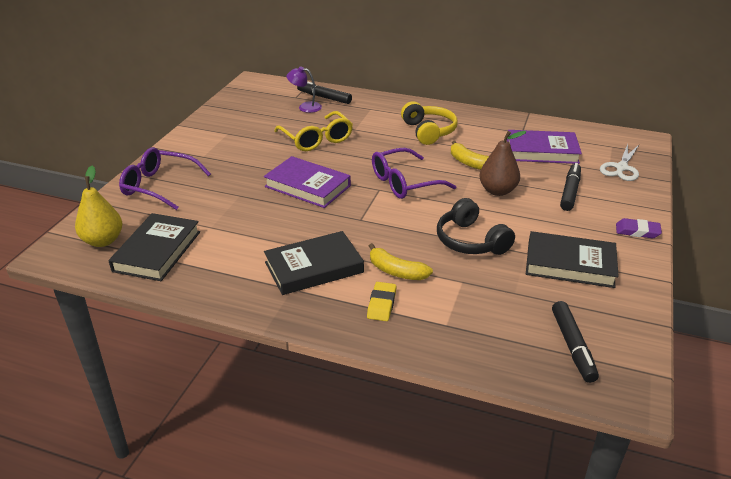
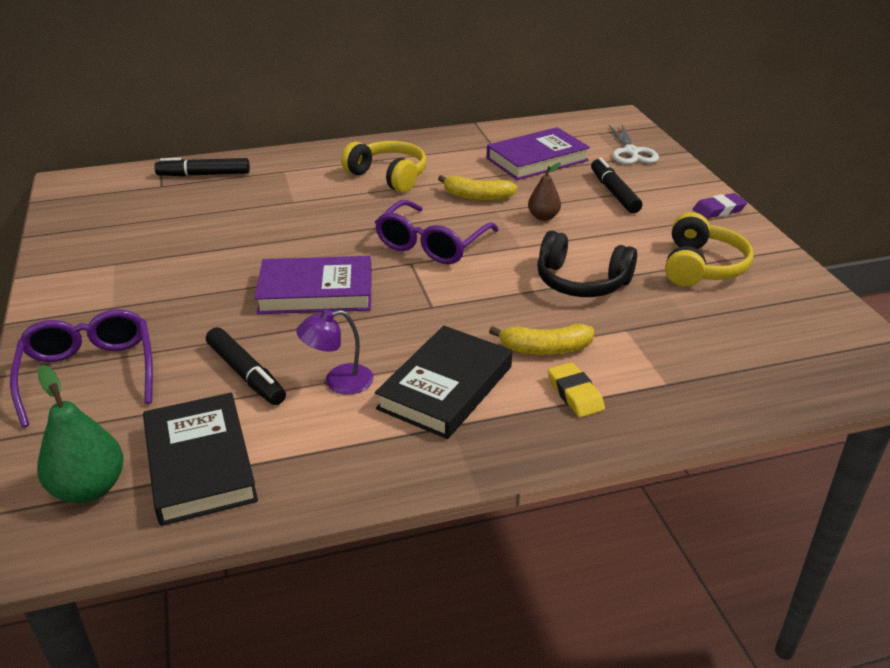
camera: 35 degrees left, 0 degrees up
(103, 241) = (89, 488): yellow pear -> green pear
(159, 186) = (89, 373): purple glasses -> purple glasses turned 90 degrees clockwise
(305, 107) = (191, 194): purple lamp -> purple lamp (338, 381)
(317, 139) = (257, 230): yellow glasses -> none
(497, 191) = (543, 217): brown pear -> brown pear, size x0.63
(570, 264) = (701, 266): black book -> yellow headphones
(572, 346) = (801, 348): black marker -> black marker (246, 374)

